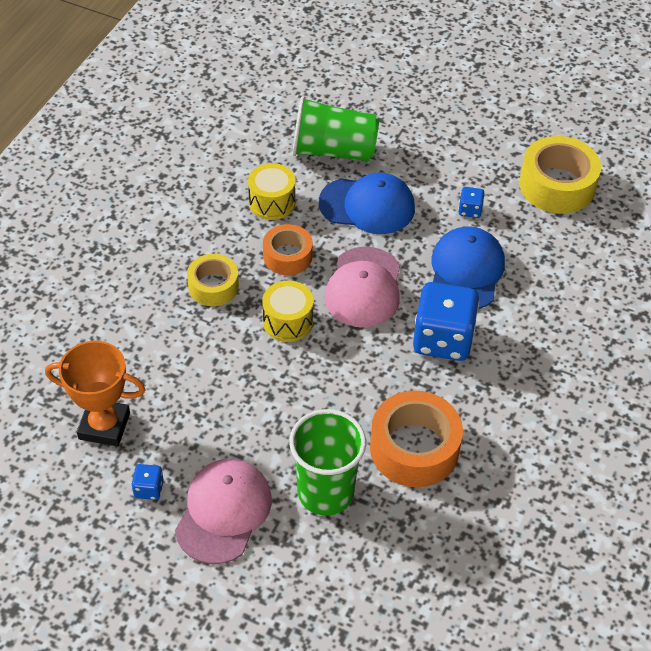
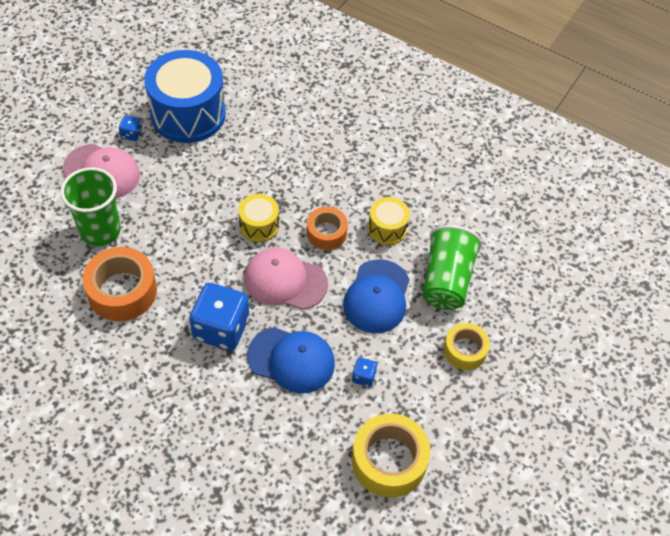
camera: 95 degrees right, 5 degrees up
(104, 426) = (188, 114): orange trophy -> blue drum
(213, 286) = (302, 182): yellow tape -> yellow tape (465, 350)

